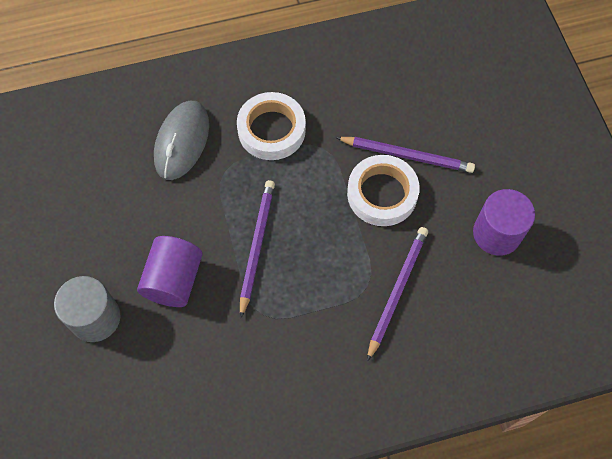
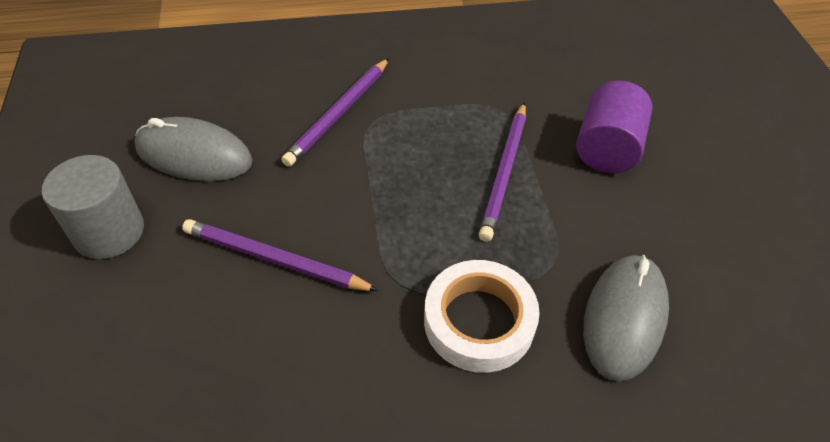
camera: 175 degrees left, 15 degrees down
(95, 318) = (693, 124): grey cylinder -> grey cylinder (109, 232)
(382, 194) = (327, 213): white tape -> none
(496, 233) = (194, 155): purple cylinder -> grey mouse

